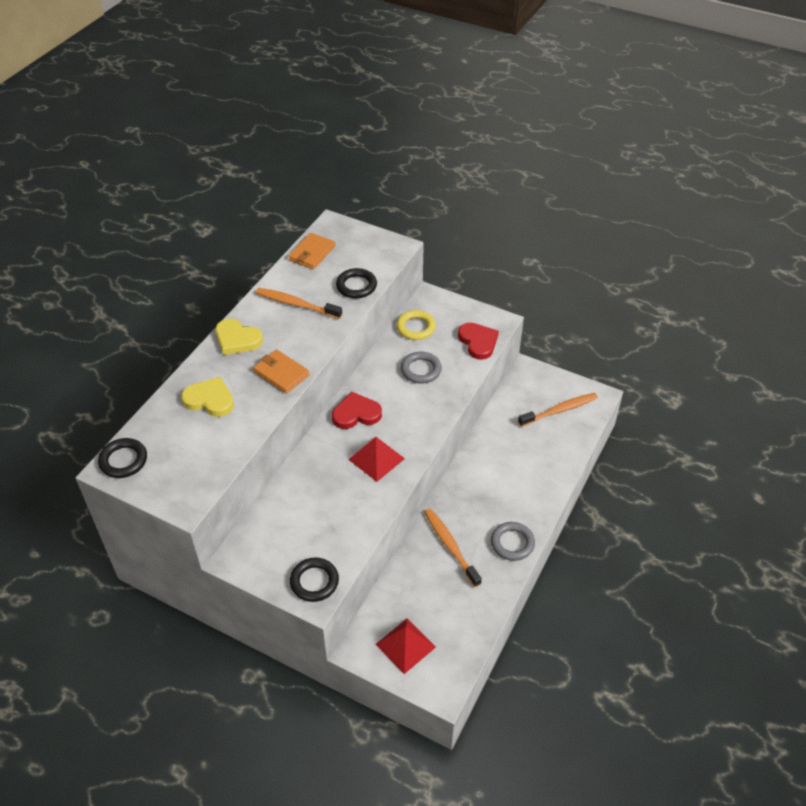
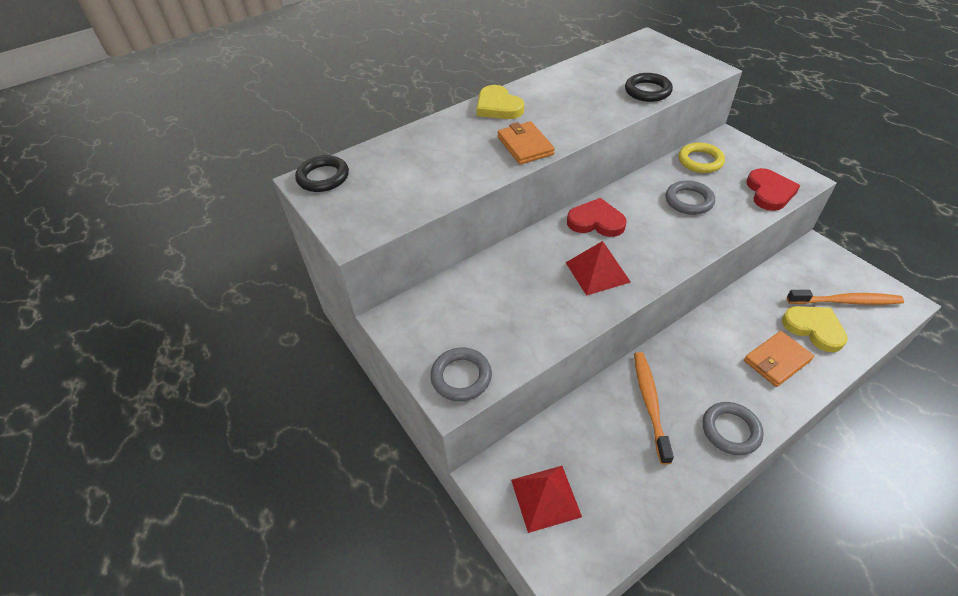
camera: 30 degrees right, 0 degrees up
(210, 399) = (439, 149): yellow heart -> yellow heart (814, 329)
(296, 304) = (575, 92): orange toothbrush -> none
(312, 253) = (614, 56): orange wallet -> orange wallet (776, 360)
(314, 582) = (461, 377): black ring -> grey ring

